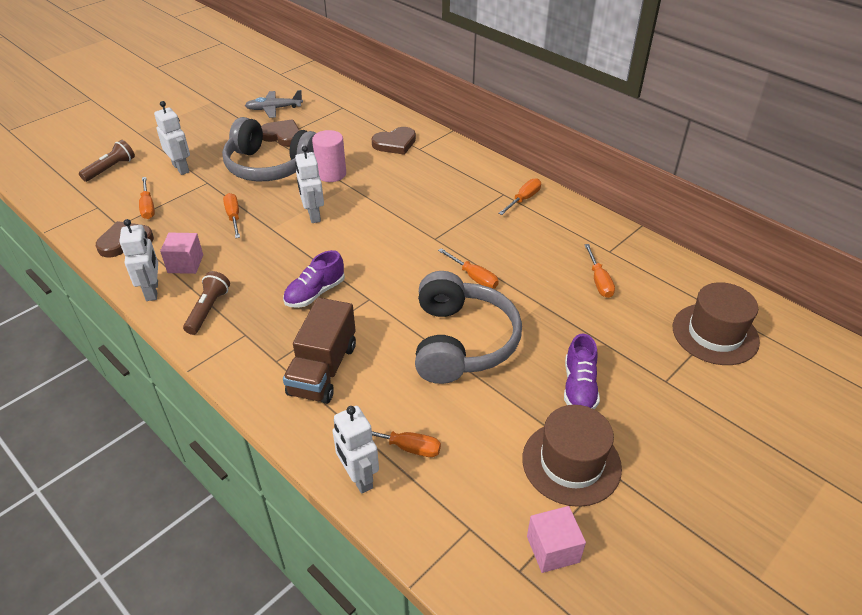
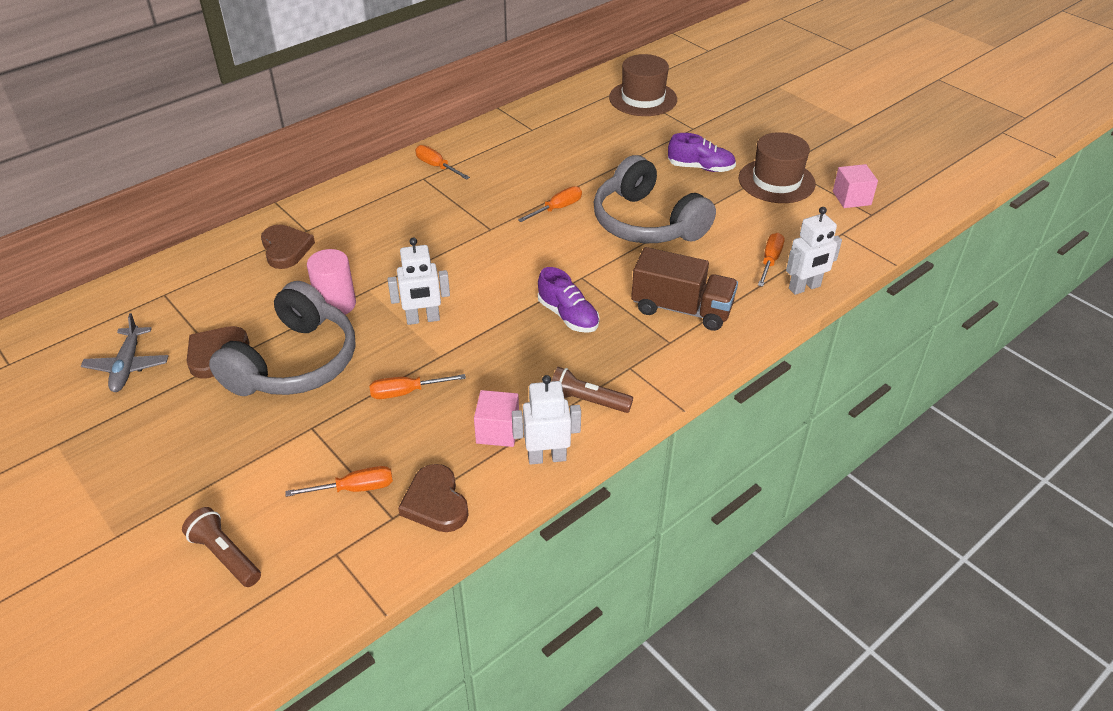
camera: 85 degrees left, 0 degrees up
(181, 168) = (260, 462): white robot -> none
(461, 342) = (647, 223): grey headphones -> grey headphones turned 135 degrees counterclockwise
(599, 281) = (573, 140): orange screwdriver -> none

